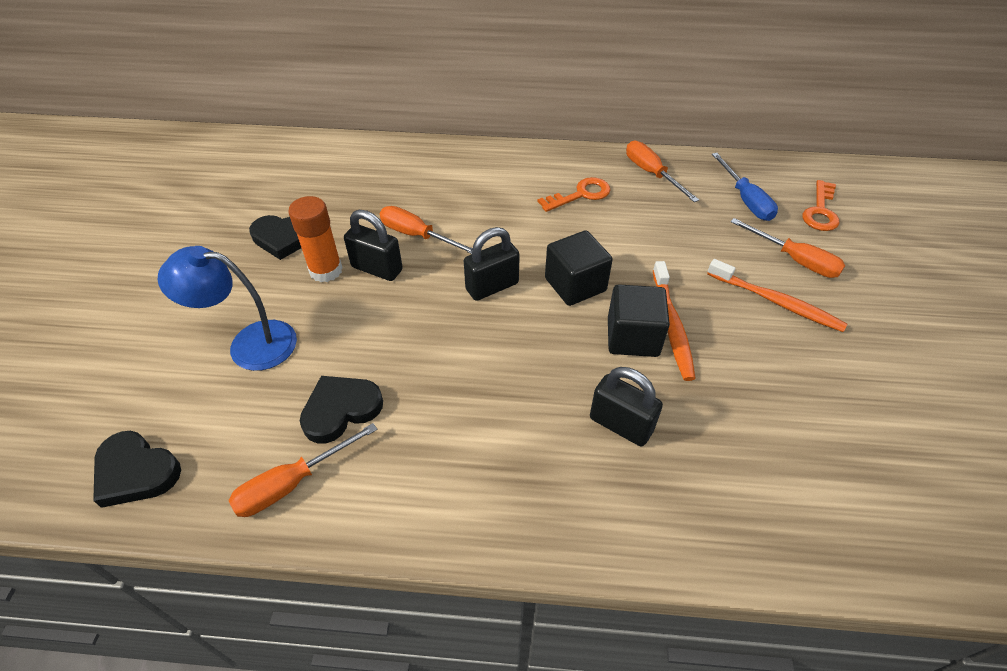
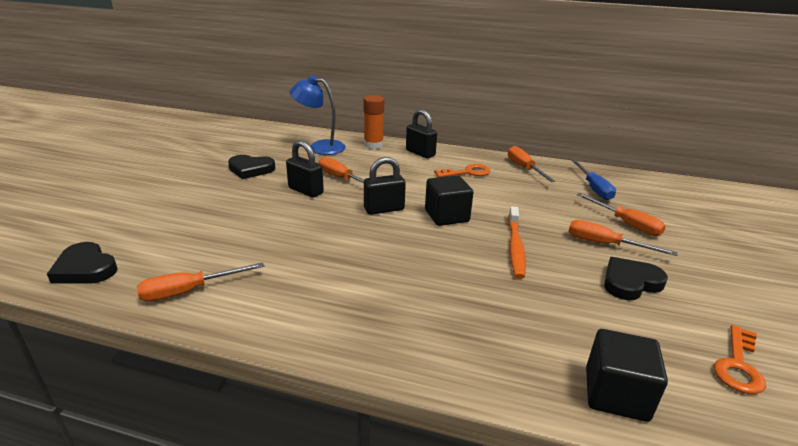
camera: 10 degrees right, 20 degrees down
(249, 344) = (199, 216): blue lamp -> blue lamp (320, 147)
(326, 270) = (270, 187): orange glue stick -> orange glue stick (373, 145)
(341, 410) = (244, 257): black heart -> black heart (630, 282)
(620, 424) = (455, 296): black padlock -> black padlock (420, 153)
(632, 337) = (481, 249): black cube -> black cube (616, 394)
(775, 301) = (605, 244): orange toothbrush -> orange screwdriver
(820, 211) = (653, 201): orange key -> orange key (738, 365)

